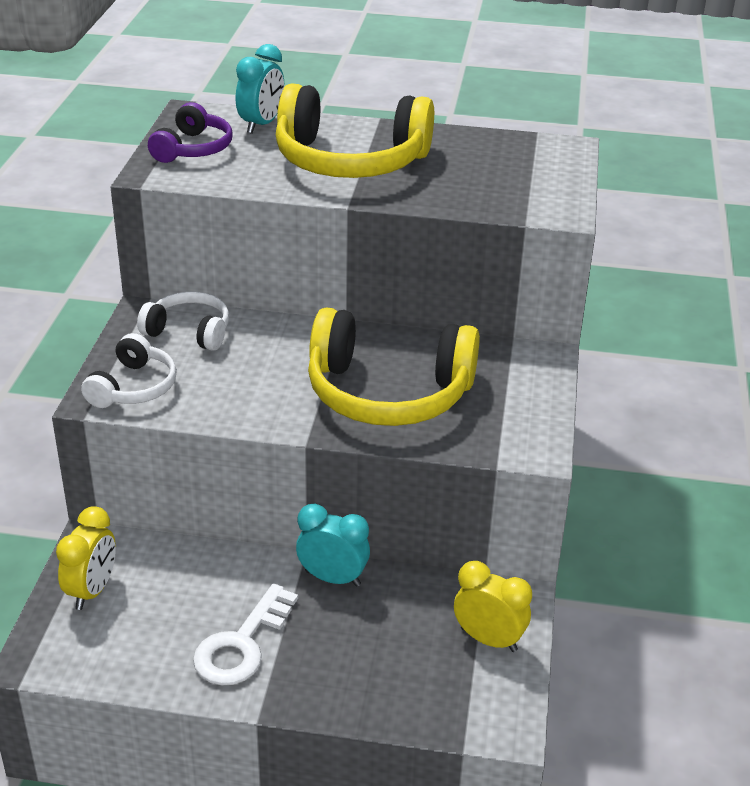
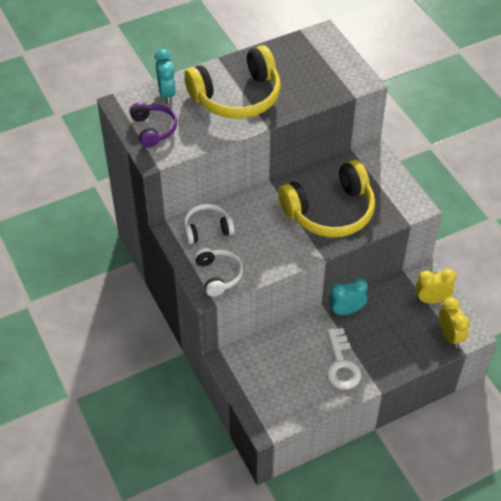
camera: 35 degrees left, 15 degrees up
(92, 590) = (254, 381): yellow clock -> yellow clock (450, 336)

